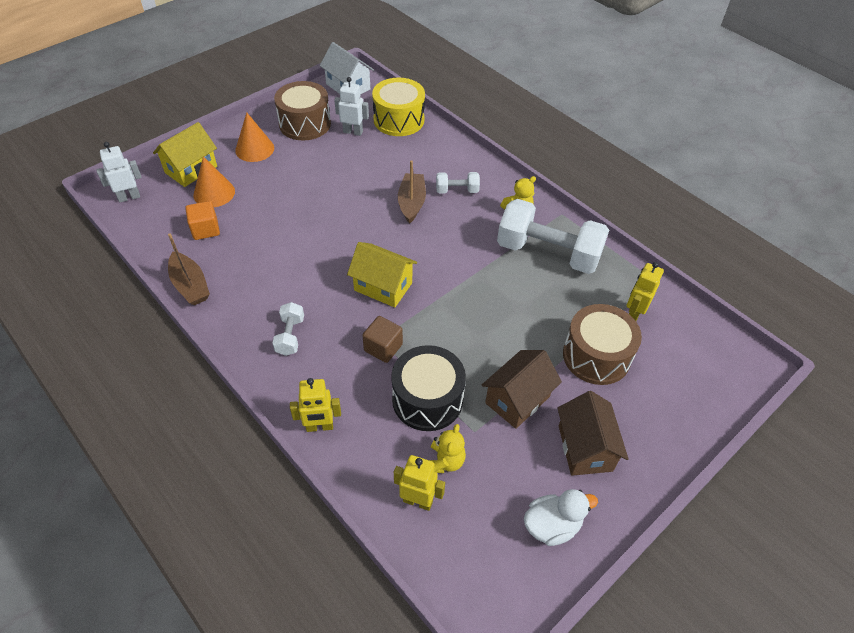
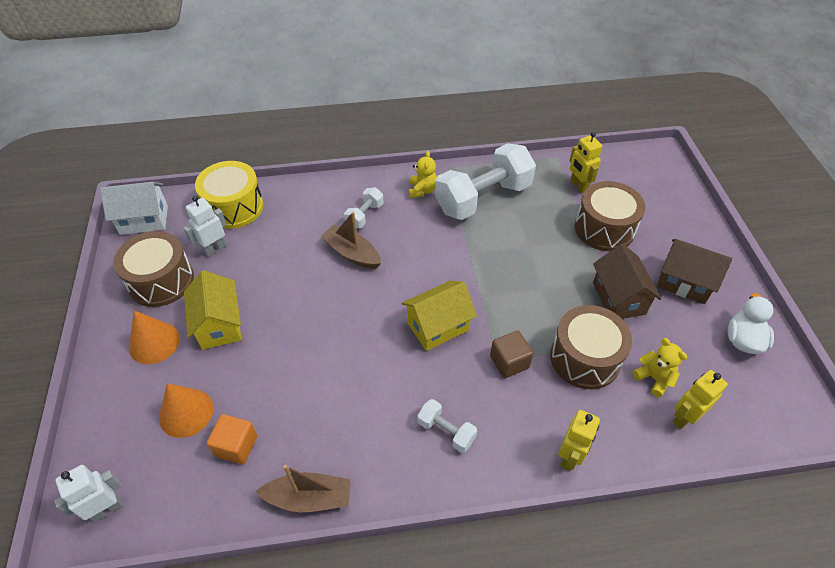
camera: 55 degrees left, 0 degrees up
(129, 197) = (107, 509): white robot -> white robot turned 45 degrees clockwise
(191, 170) = (125, 420): yellow house -> yellow house (219, 325)
(427, 399) = (585, 358): black drum -> brown drum

